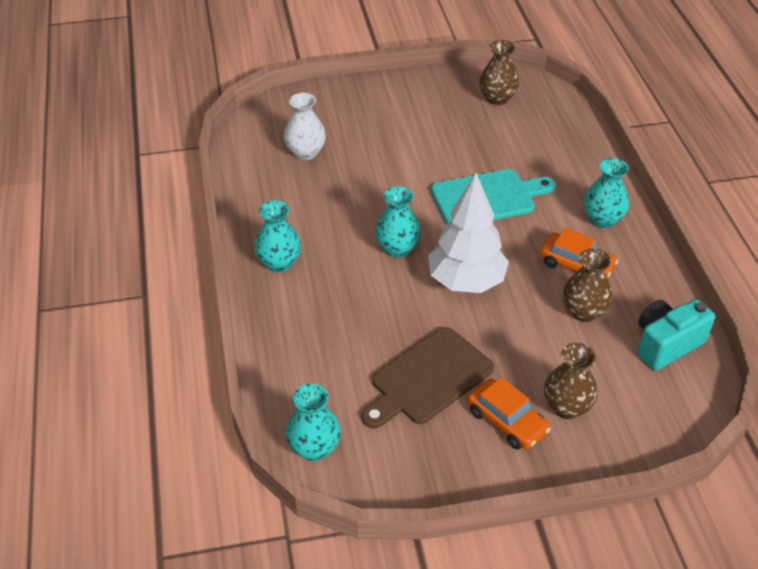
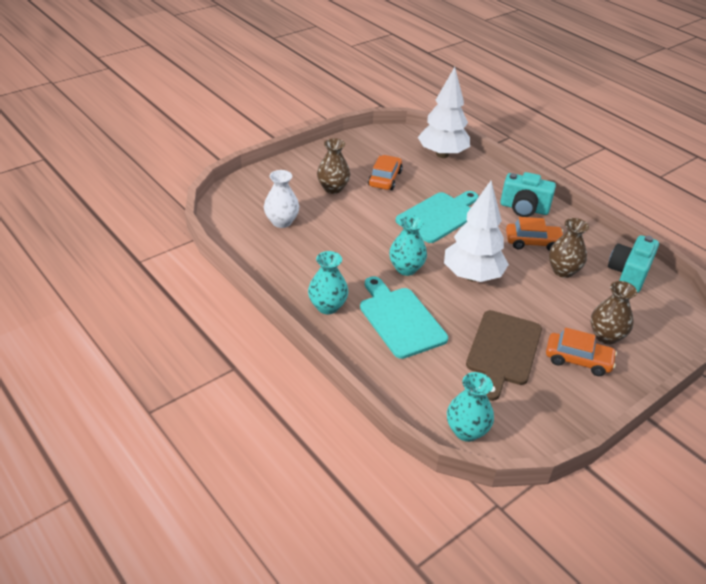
camera: 30 degrees left, 5 degrees down
(344, 303) = (400, 319): none -> turquoise cutting board
(461, 134) = (385, 179): none -> orange car
(497, 98) = (390, 149): brown vase -> brown vase (333, 188)
(557, 122) = (442, 154): none -> white tree
(602, 219) = (524, 208): turquoise vase -> turquoise camera

